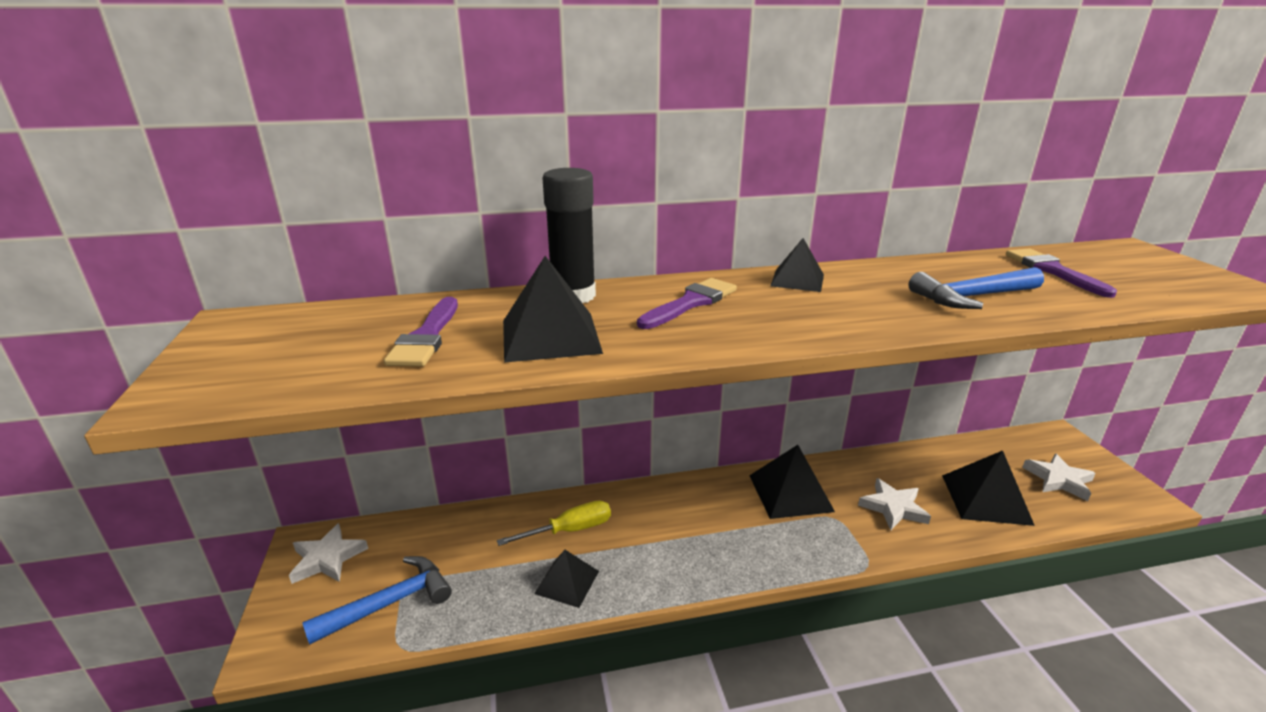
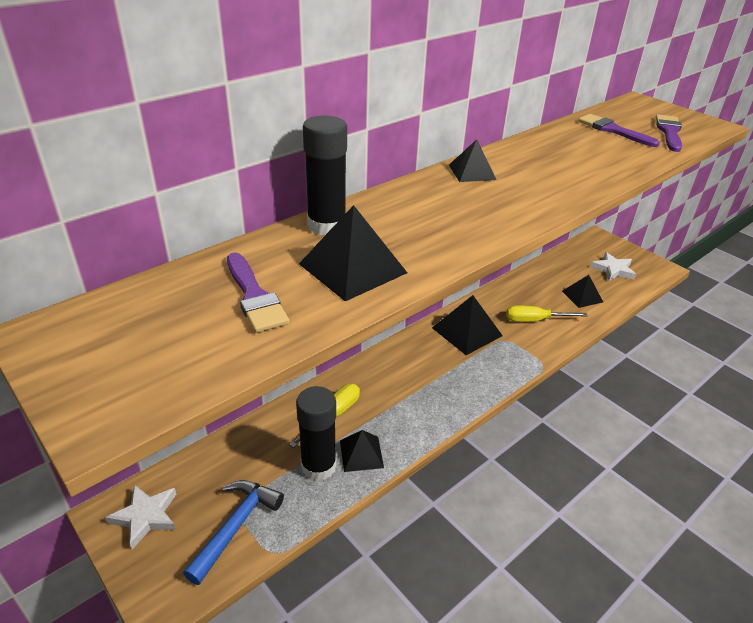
camera: 30 degrees left, 10 degrees up
(513, 576) = (318, 466): none -> black glue stick
(691, 303) = (421, 211): purple brush -> purple brush (669, 132)
(893, 507) = (535, 320): white star -> yellow screwdriver
(971, 297) = (587, 163): blue hammer -> none
(986, 499) = (582, 296): black pyramid -> black pyramid, size x0.63

